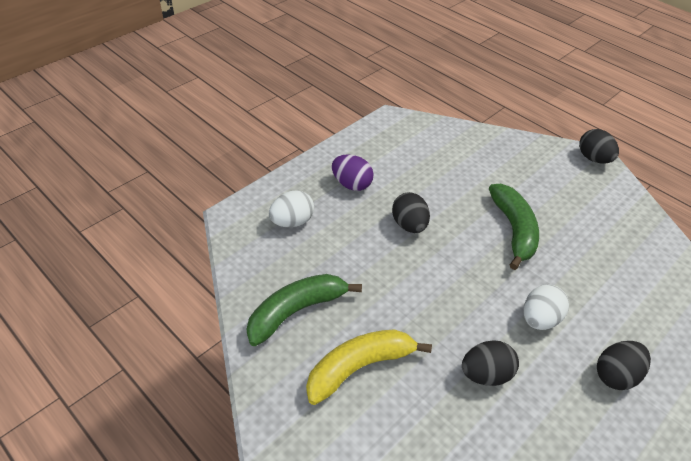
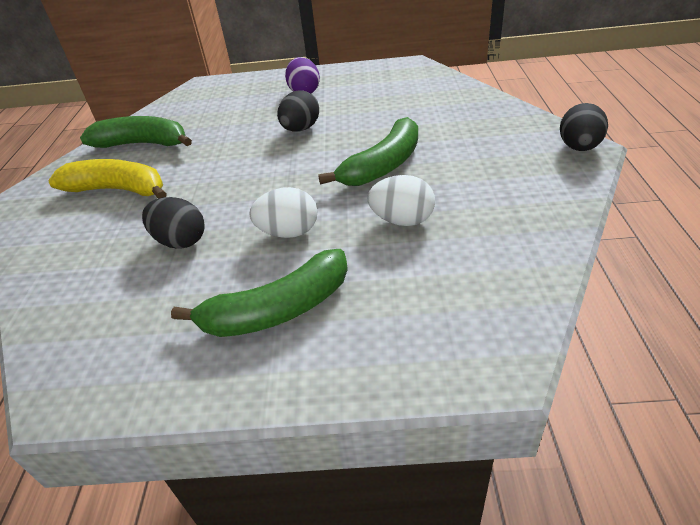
camera: 50 degrees right, 5 degrees down
(292, 222) = (228, 98): white egg -> white egg (402, 220)
(616, 375) = (278, 310): black egg -> green banana

